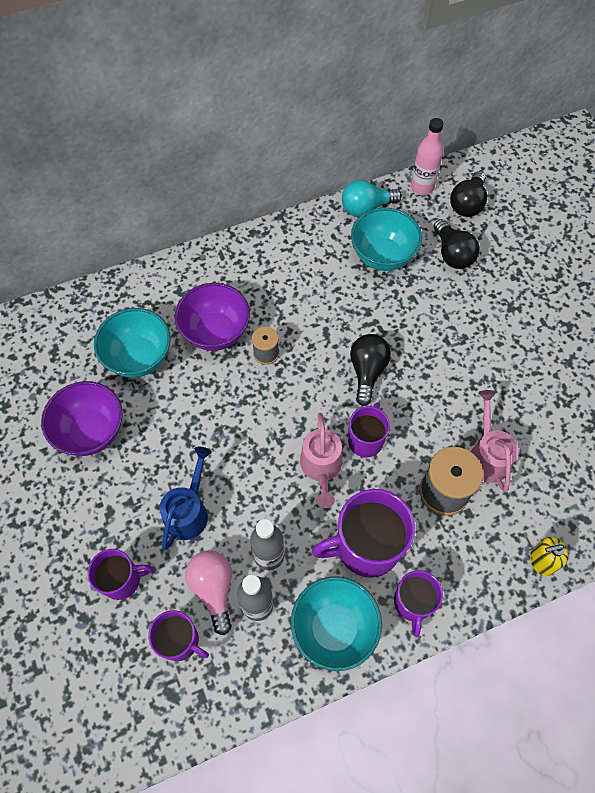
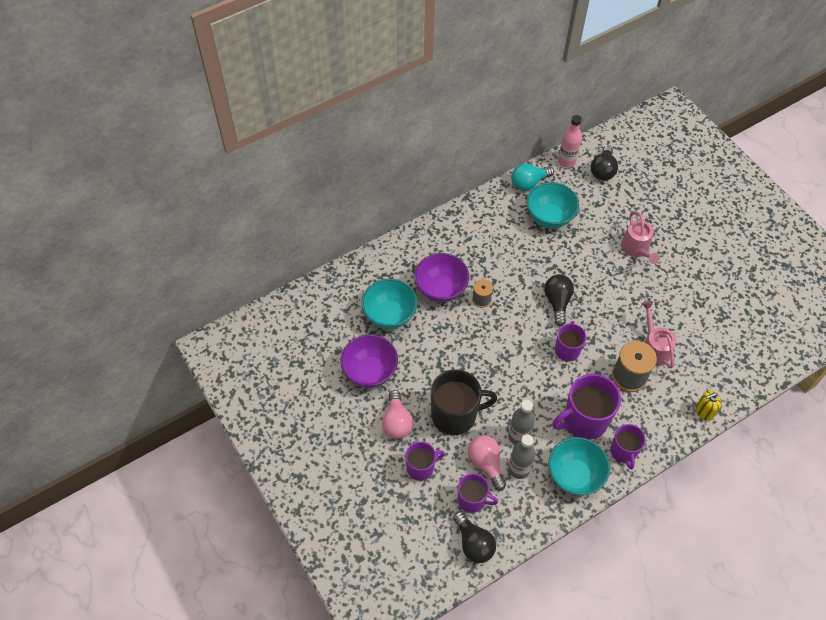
camera: 10 degrees left, 5 degrees down
(107, 508) = (397, 422): none -> pink light bulb
(189, 511) = (455, 415): blue watering can -> black mug
(321, 468) = (540, 373): pink watering can -> pink watering can (636, 249)
(452, 254) = (600, 209): black light bulb -> black light bulb (473, 543)

